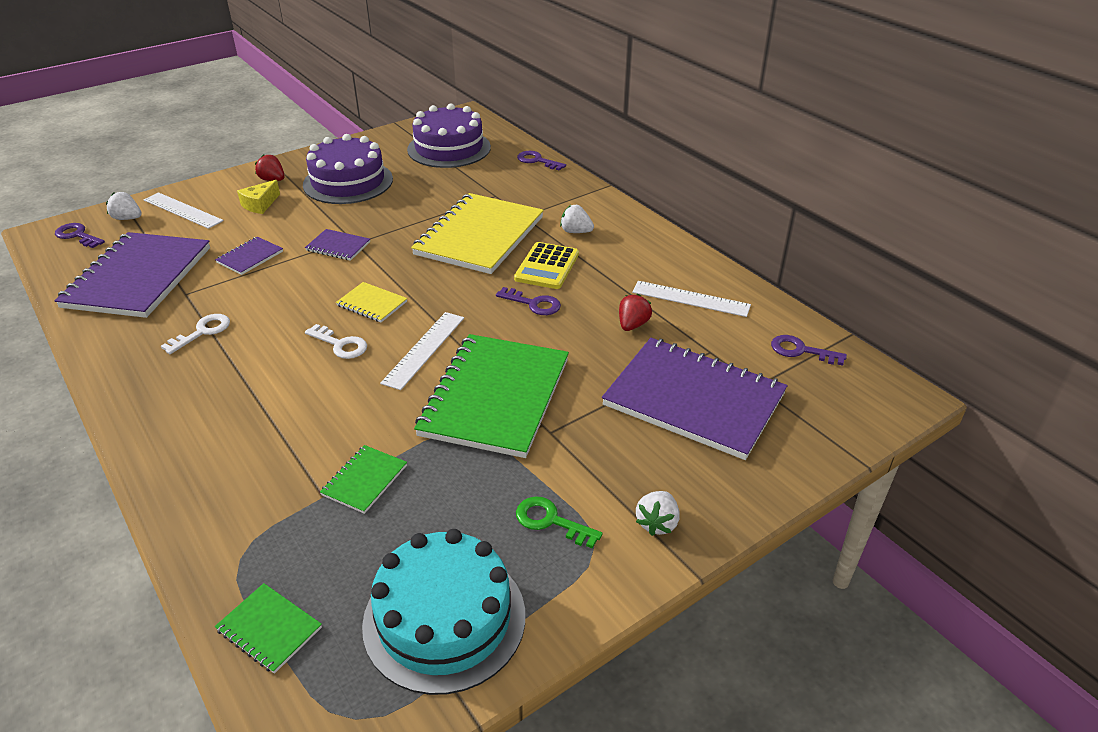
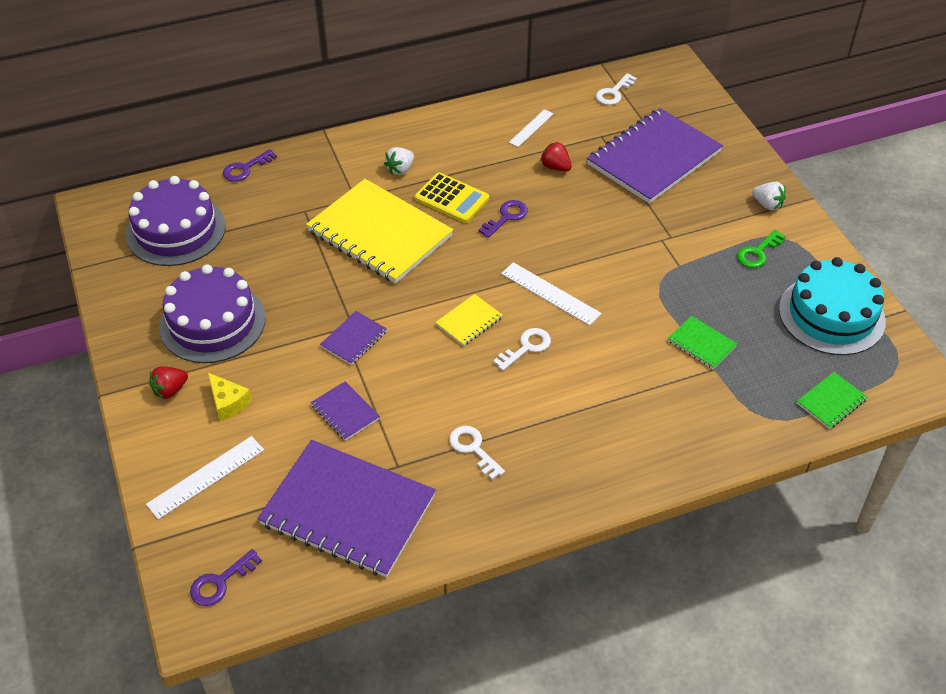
camera: 75 degrees left, 10 degrees up
(127, 218) = (200, 532): white strawberry -> none
(495, 397) = (624, 260): green notebook -> none
(690, 299) = (531, 128): white ruler -> white ruler, size x0.65
(801, 351) = (614, 93): purple key -> white key

